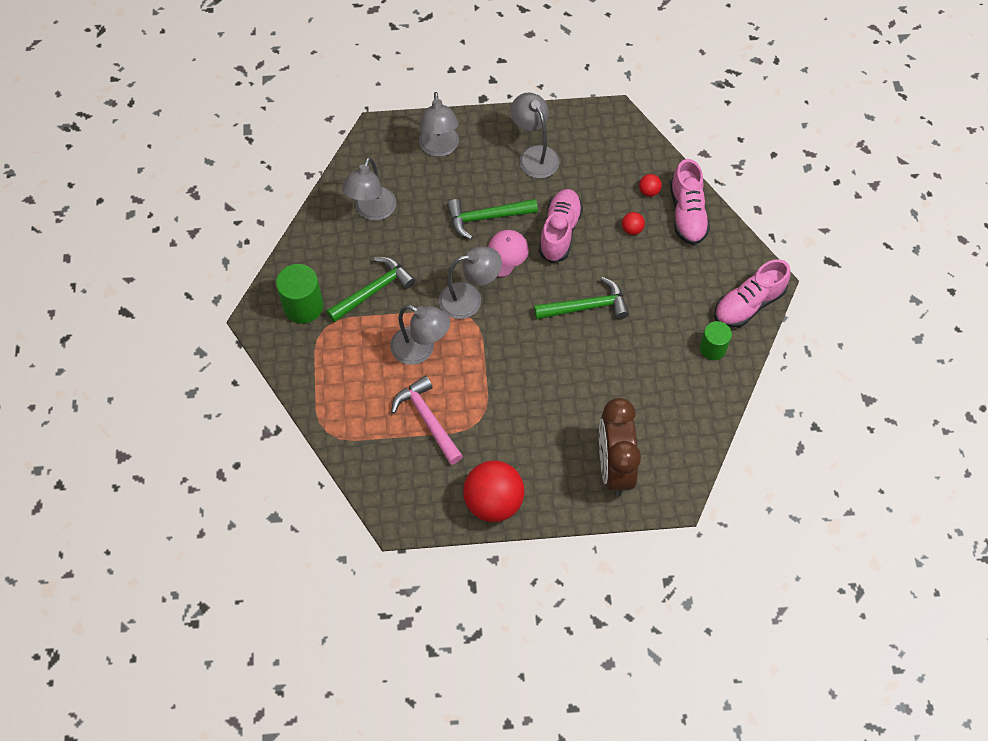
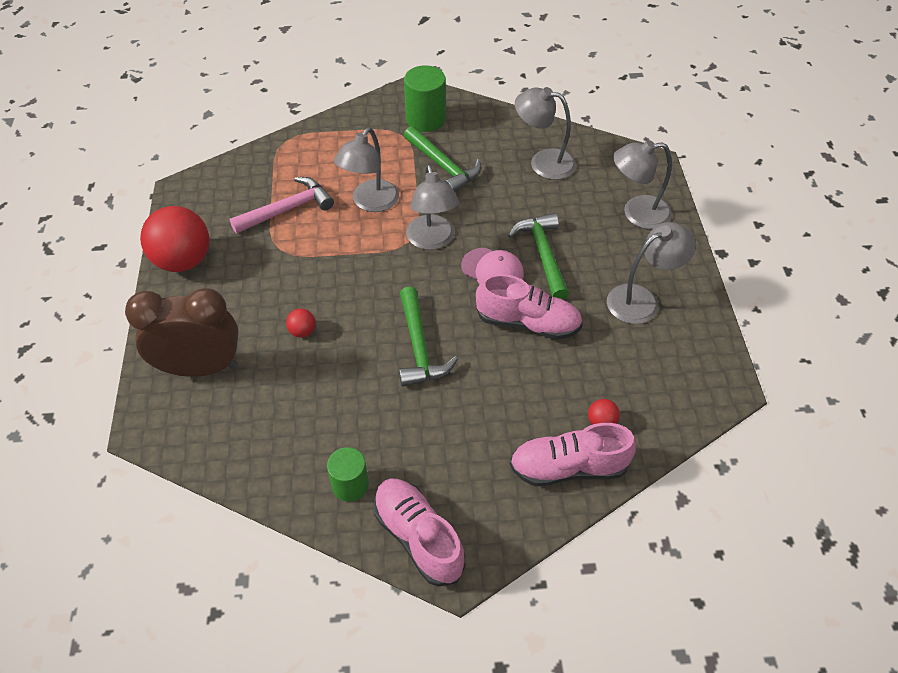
camera: 90 degrees right, 10 degrees down
(632, 229) = (537, 400): red ball -> red ball (302, 331)

